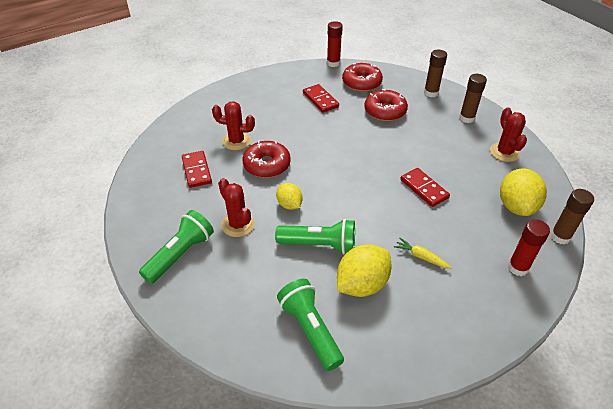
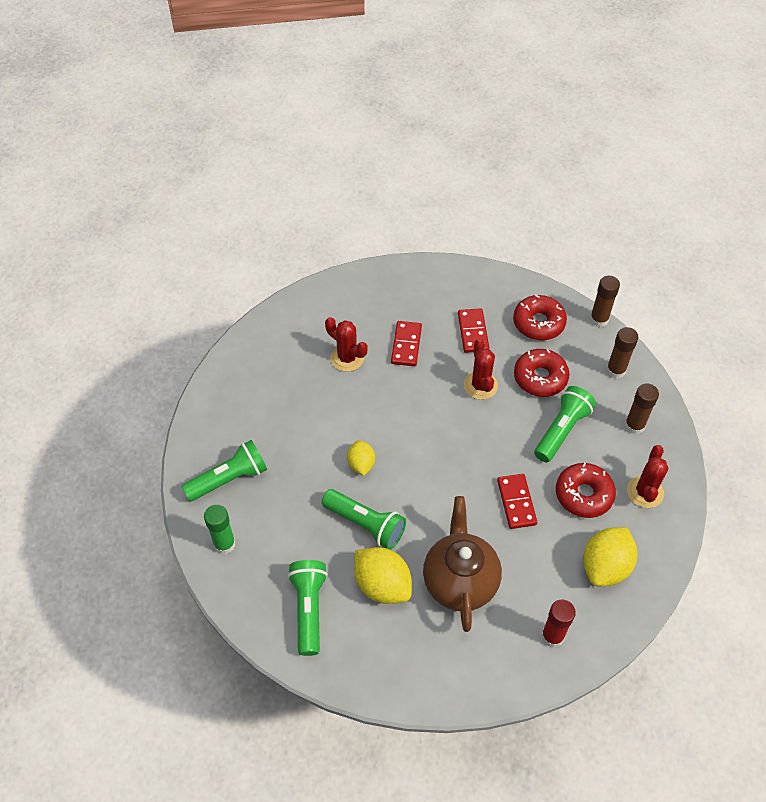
camera: 25 degrees right, 10 degrees up
(196, 171) = (287, 382): red domino -> red domino (406, 345)
(202, 307) = (224, 544): none -> green glue stick
(238, 224) = (298, 467): red cactus -> red cactus (480, 385)
(267, 165) = (363, 403): red donut -> red donut (583, 494)
(333, 63) = (522, 278): red glue stick -> none
(362, 284) = (382, 585): yellow lemon -> yellow lemon turned 60 degrees clockwise
(421, 257) = (460, 581): yellow carrot -> brown teapot
(422, 136) = (562, 430): none -> green flashlight
(560, 237) = (626, 622): brown glue stick -> brown glue stick (599, 319)

